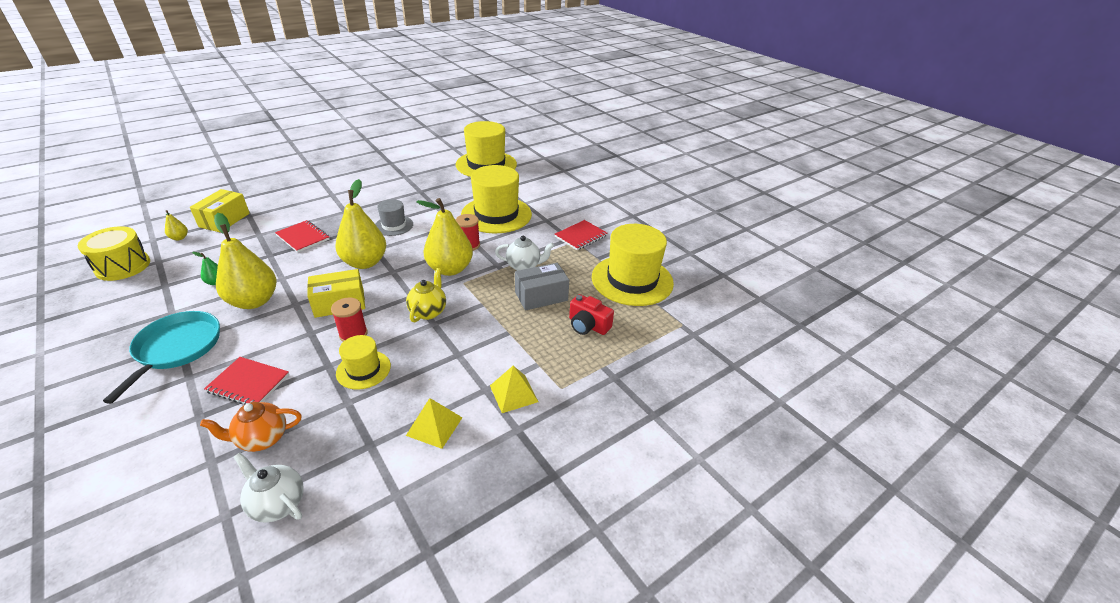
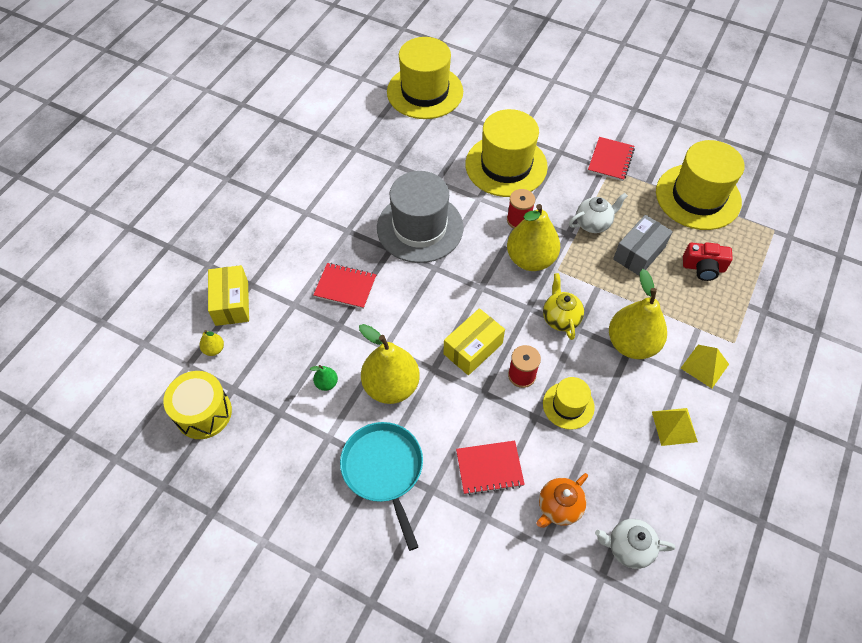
camera: 25 degrees left, 20 degrees up
(365, 262) = (443, 289): yellow pear -> yellow pear (631, 344)
(394, 225) = (420, 227): grey hat -> grey hat, size x1.94

